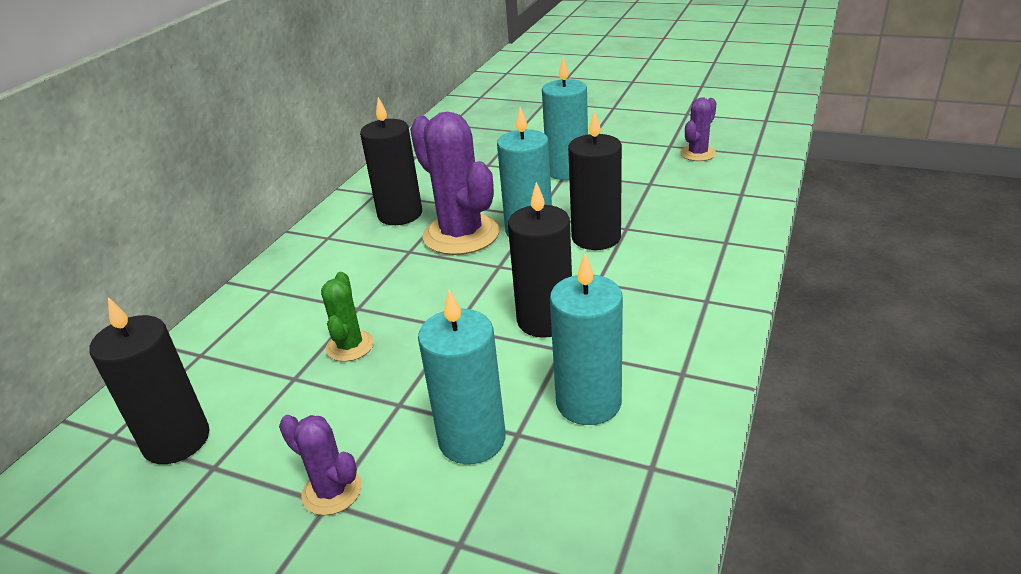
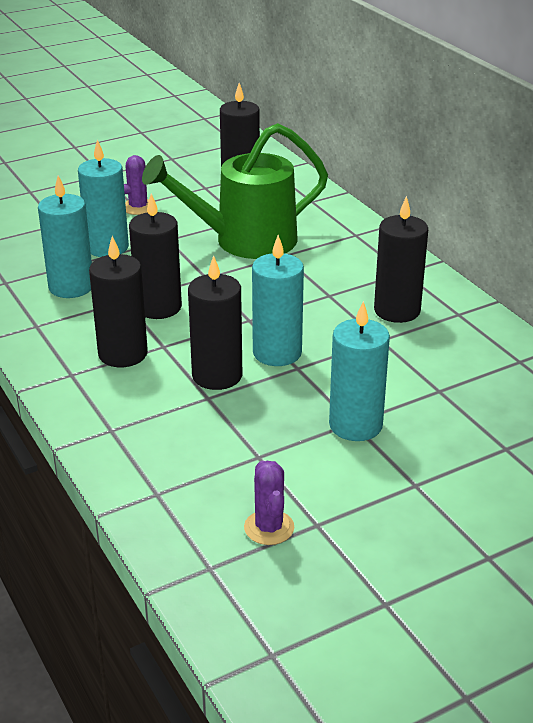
camera: 125 degrees right, 0 degrees up
(350, 346) = (244, 241): green cactus -> green watering can
(461, 235) = (319, 322): purple cactus -> none
(640, 293) = (123, 354): none -> black candle

